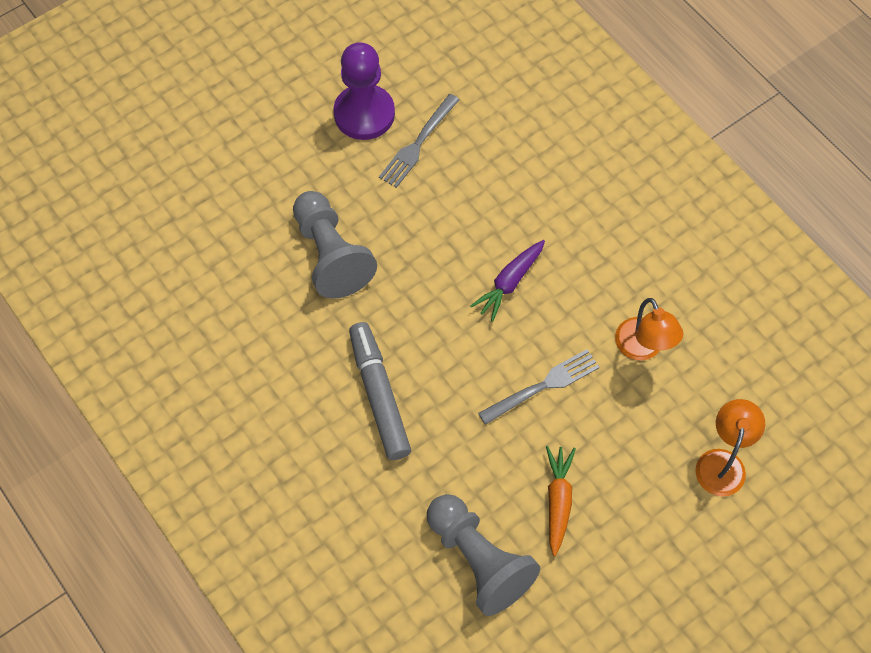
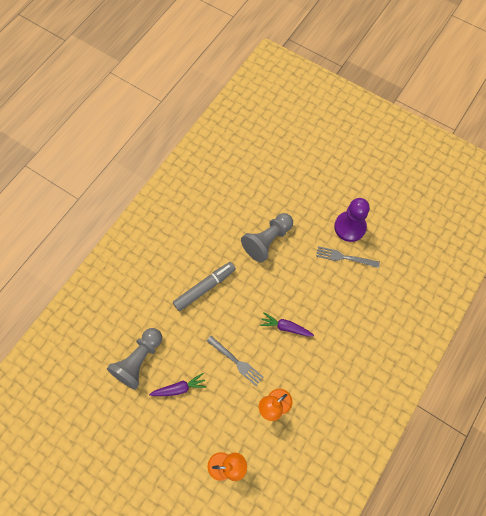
camera: 70 degrees right, 5 degrees up
(558, 501) = (179, 388): orange carrot -> purple carrot

